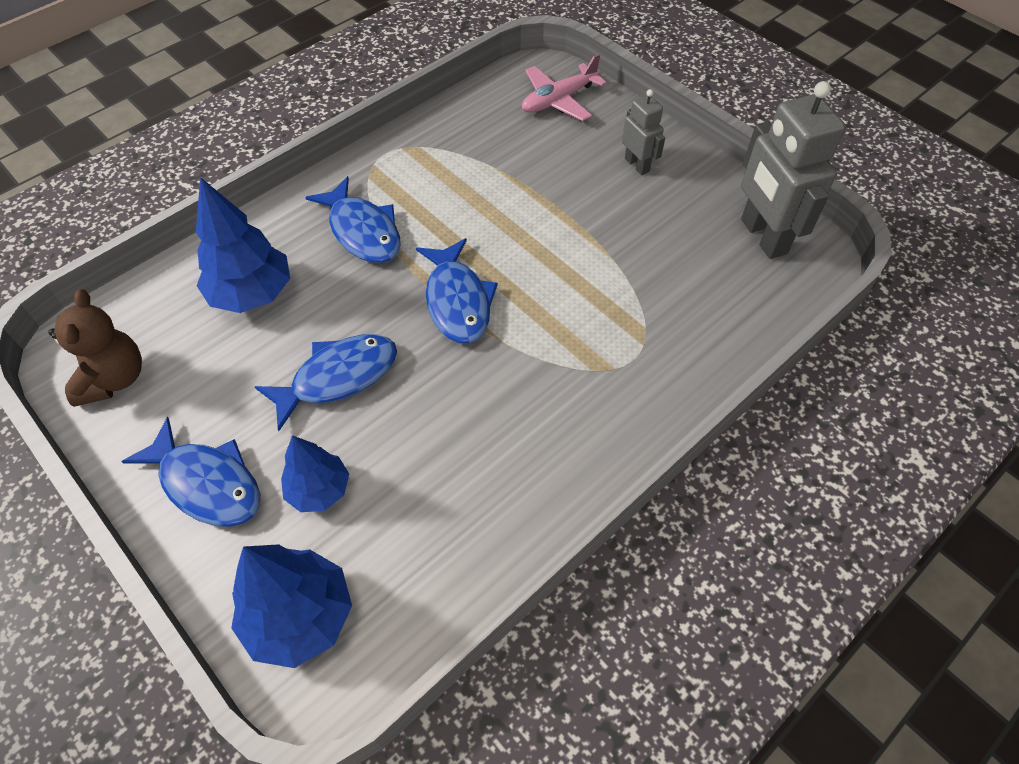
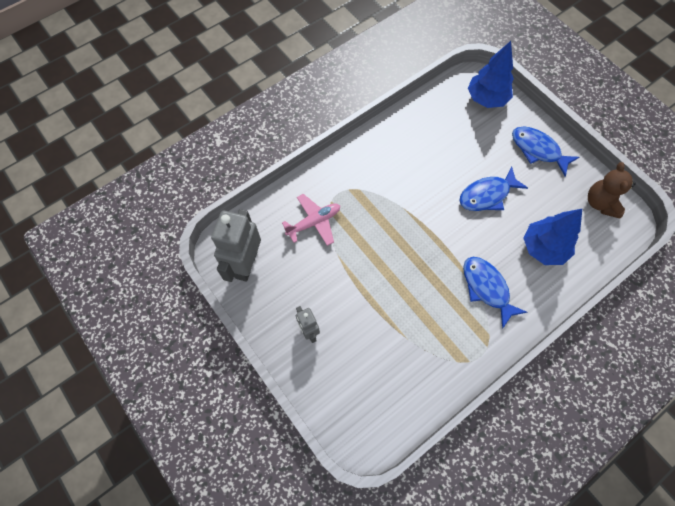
camera: 175 degrees left, 10 degrees up
(319, 490) = (487, 143): blue tree -> none
(457, 301) = (428, 234): blue fish -> none
(558, 100) = (354, 403): pink plane -> pink plane (314, 222)
(762, 236) = (246, 264): grey robot -> grey robot turned 150 degrees counterclockwise

